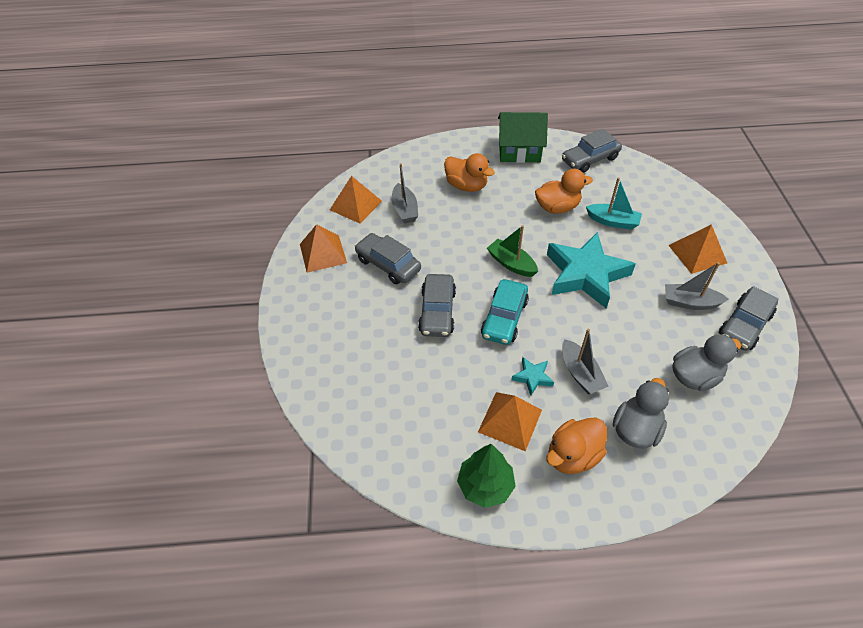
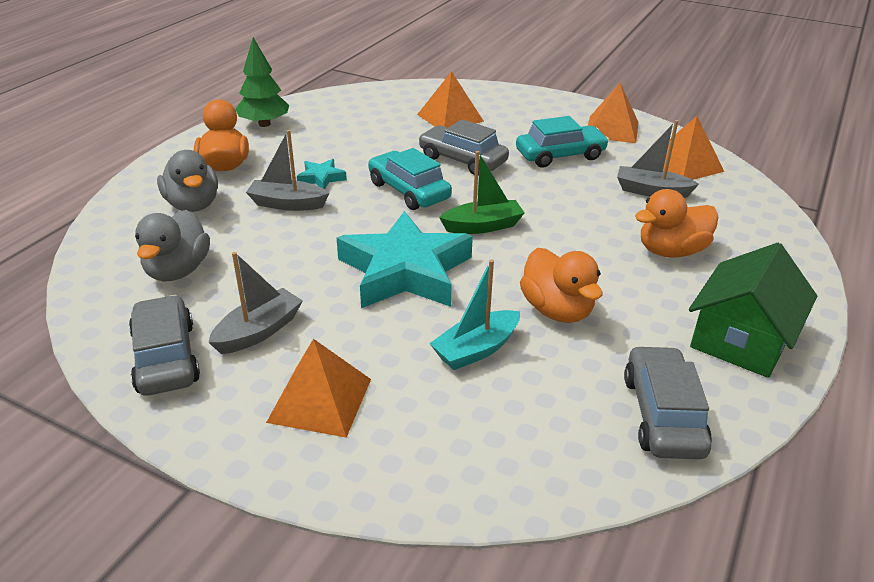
camera: 120 degrees right, 15 degrees down
(388, 264) = (560, 155): grey car -> turquoise car
(510, 420) = (298, 152): orange pyramid -> orange pyramid (450, 117)
(557, 207) = (557, 310): orange duck -> orange duck turned 45 degrees counterclockwise

